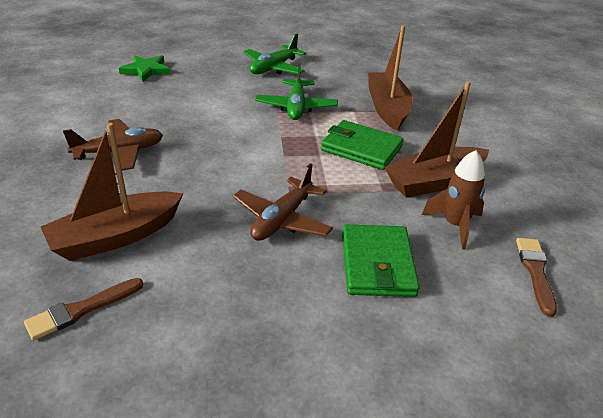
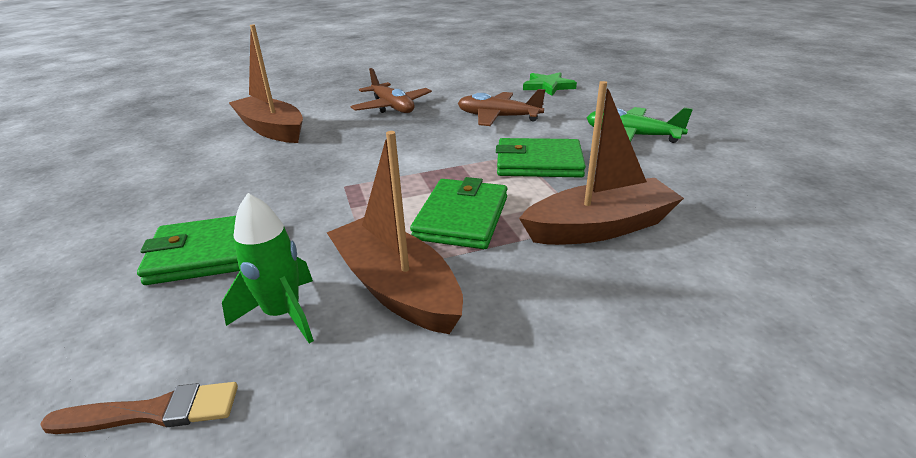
camera: 80 degrees right, 5 degrees down
(81, 310) = (190, 137): brown brush -> none
(282, 219) = (295, 188): brown plane -> brown plane (498, 117)
(296, 107) = (538, 163): green plane -> green wallet
(455, 225) = (283, 314): brown rocket -> green rocket

